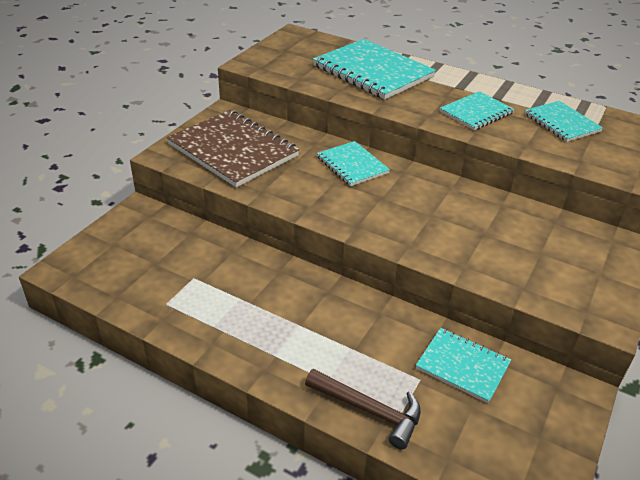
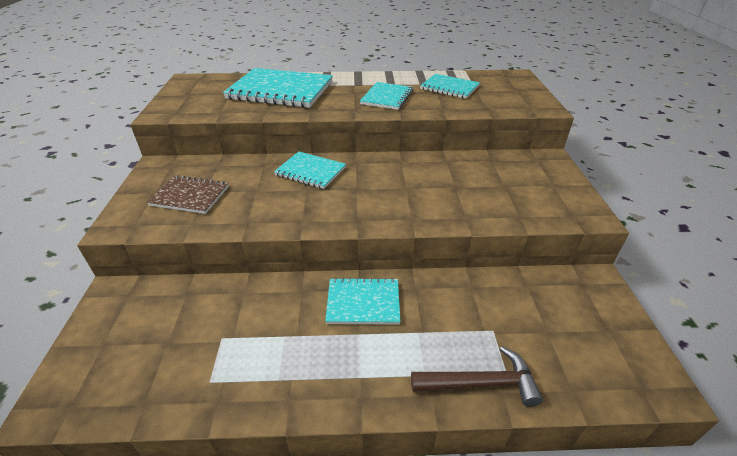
camera: 30 degrees left, 0 degrees up
(233, 150) = (190, 196): brown notebook -> brown notebook, size x0.56
(462, 366) = (511, 301): turquoise notebook -> turquoise notebook (363, 302)

